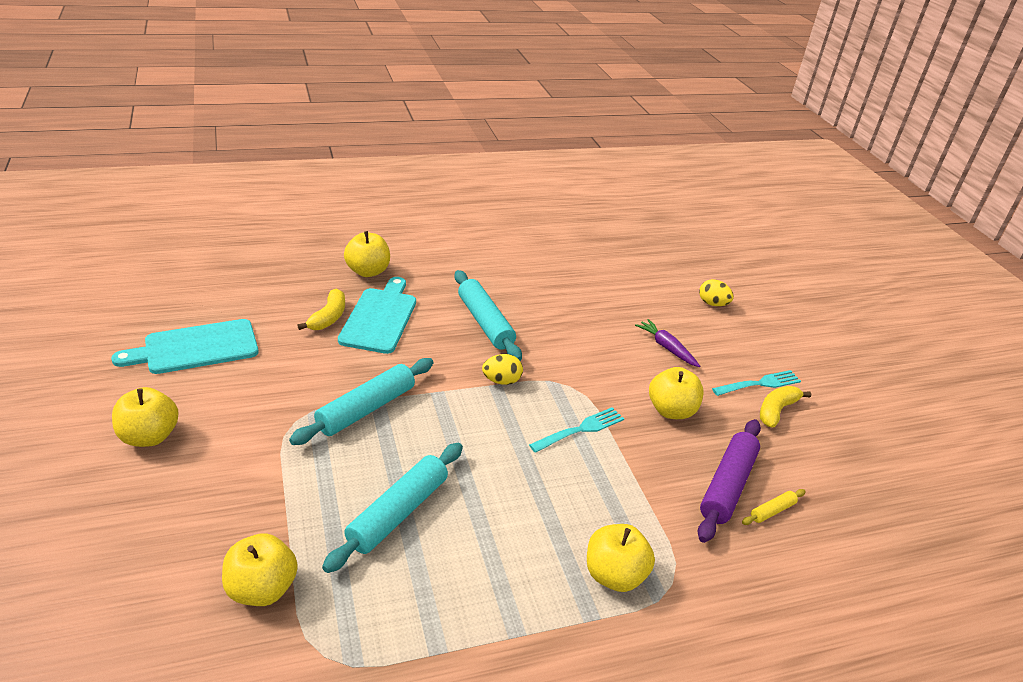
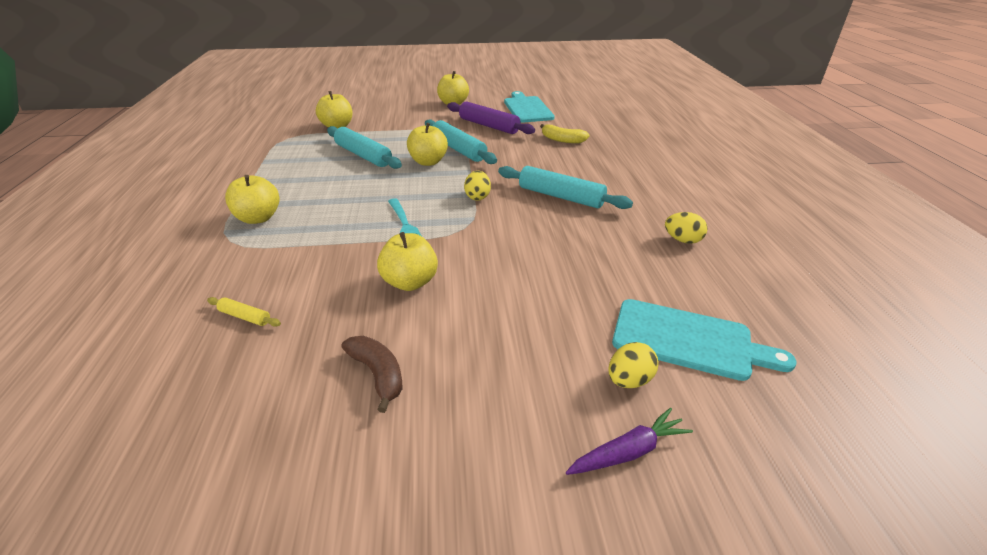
camera: 105 degrees right, 0 degrees up
(368, 271) = (630, 153): yellow apple -> yellow apple (428, 162)
(380, 317) = (564, 156): turquoise cutting board -> turquoise cutting board (689, 340)
(485, 323) = (561, 196): turquoise rolling pin -> turquoise rolling pin turned 45 degrees clockwise
(544, 264) = (682, 240): none -> yellow egg
(666, 348) = (518, 303): purple carrot -> purple carrot (628, 451)
(727, 486) = (294, 295): purple rolling pin -> purple rolling pin (488, 126)
(759, 384) = (433, 373): turquoise fork -> none
(772, 511) = (245, 316): yellow rolling pin -> yellow rolling pin turned 45 degrees counterclockwise
(776, 410) = (378, 374): yellow banana -> brown banana

